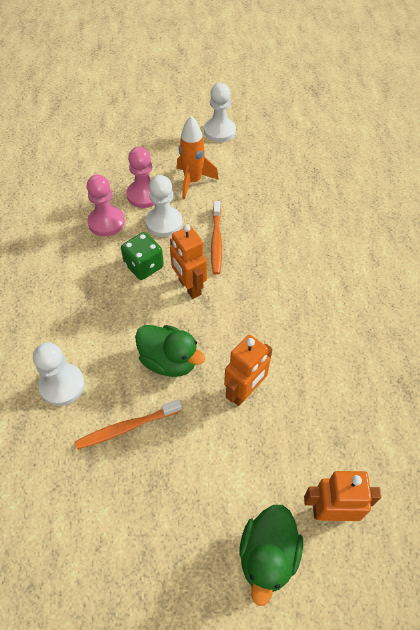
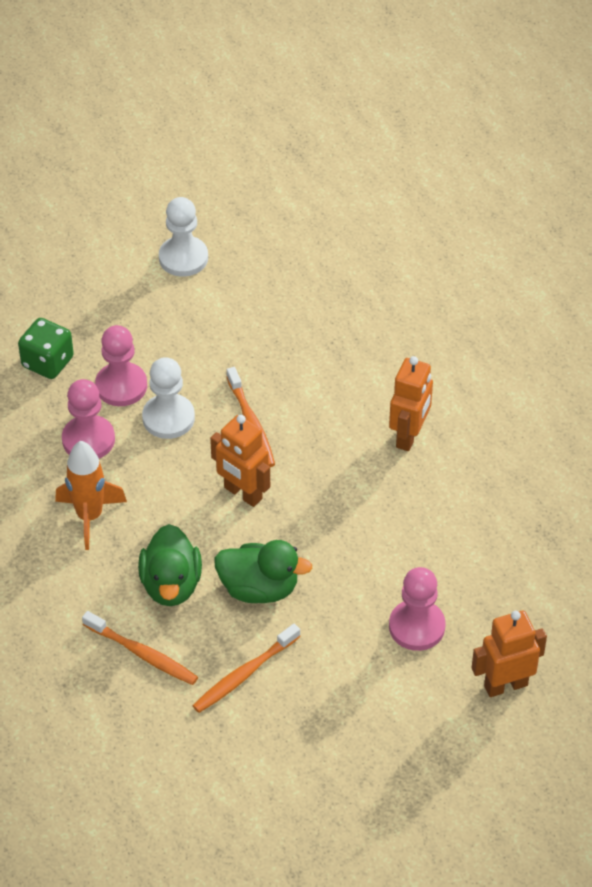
camera: 20 degrees left, 5 degrees down
(62, 385) = (142, 654): white pawn -> orange toothbrush
(144, 266) = (170, 484): green dice -> green dice (47, 362)
(193, 181) = (180, 347): orange rocket -> orange rocket (90, 516)
(244, 392) = (364, 595): orange robot -> orange robot (409, 436)
(268, 556) = (453, 745): green duck -> green duck (171, 584)
(275, 432) = (417, 627): none -> pink pawn

